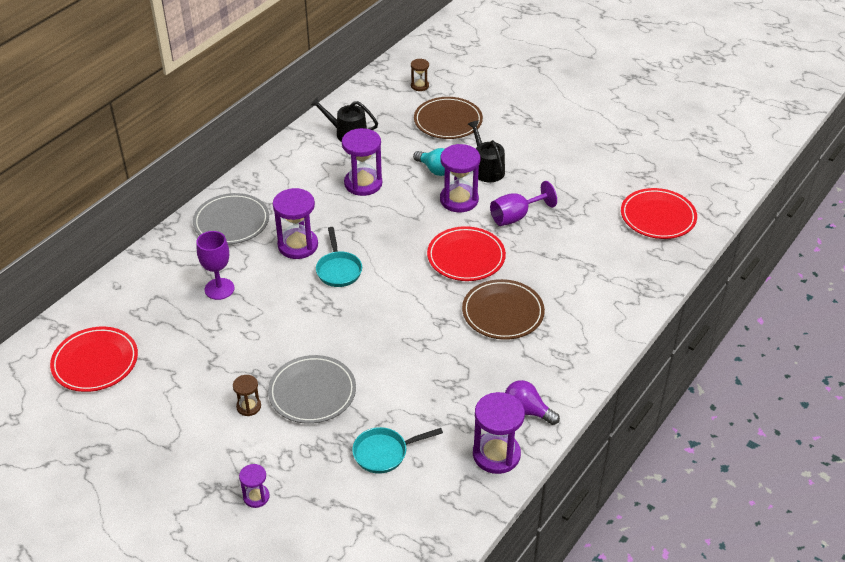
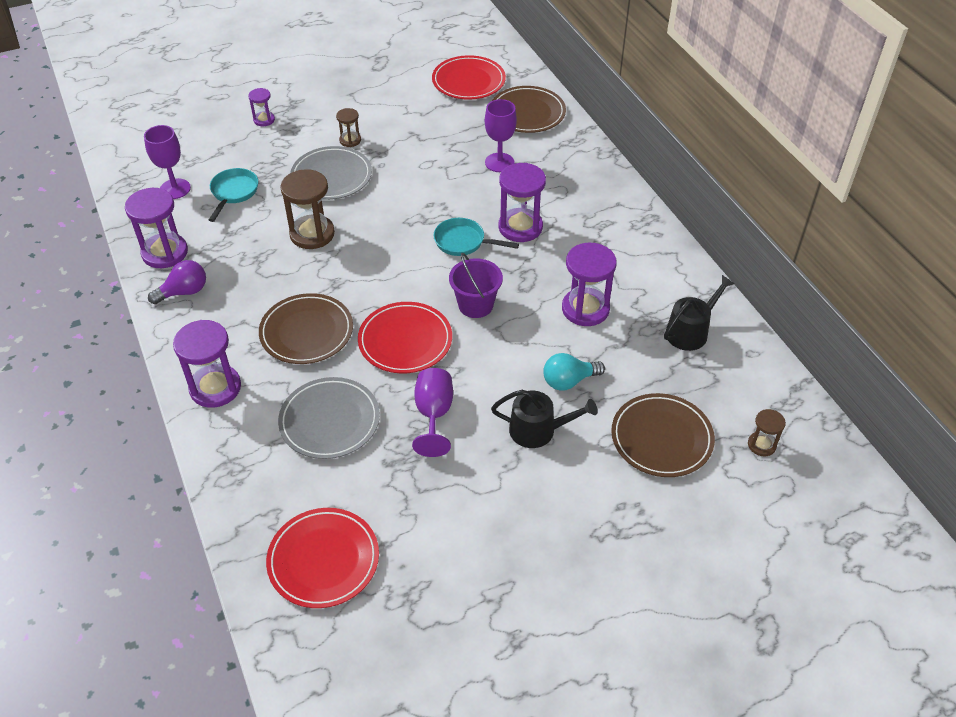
camera: 120 degrees right, 5 degrees up
(130, 299) = (527, 113): none -> brown plate
(231, 222) = (589, 195): grey plate -> grey plate (329, 421)
(397, 365) = (312, 234): none -> brown hourglass
(402, 236) = (475, 305): none -> purple bucket
(411, 504) = (175, 189): none -> purple goblet
(459, 200) = (500, 377): purple hourglass -> purple hourglass (215, 388)

